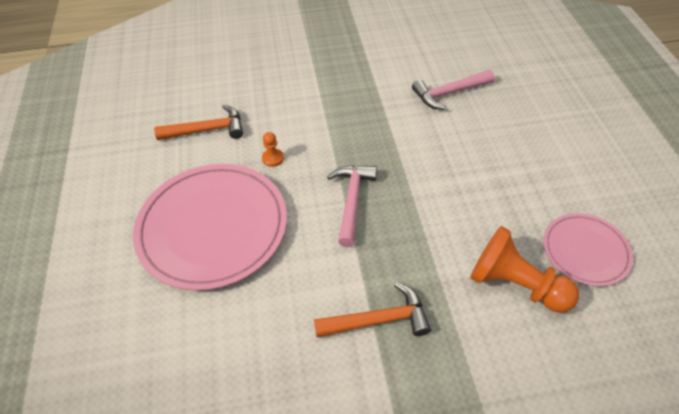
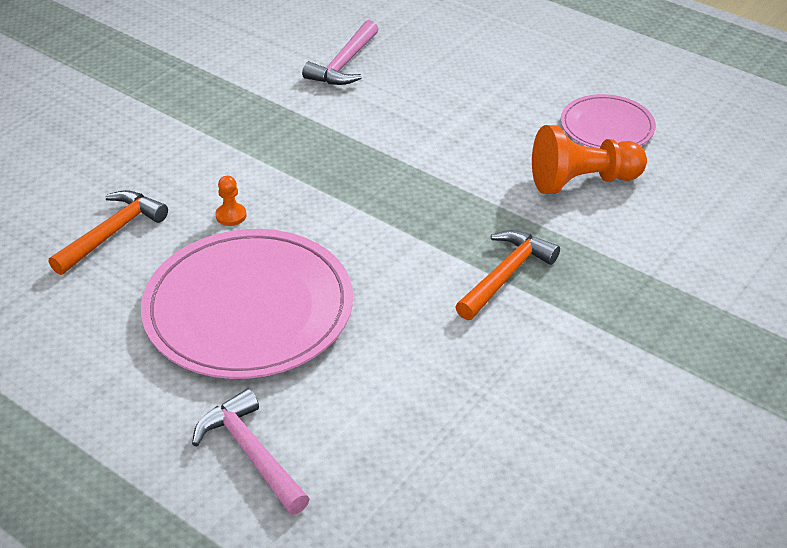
camera: 45 degrees left, 10 degrees down
(352, 201) = (365, 204): pink hammer -> pink hammer (251, 454)

